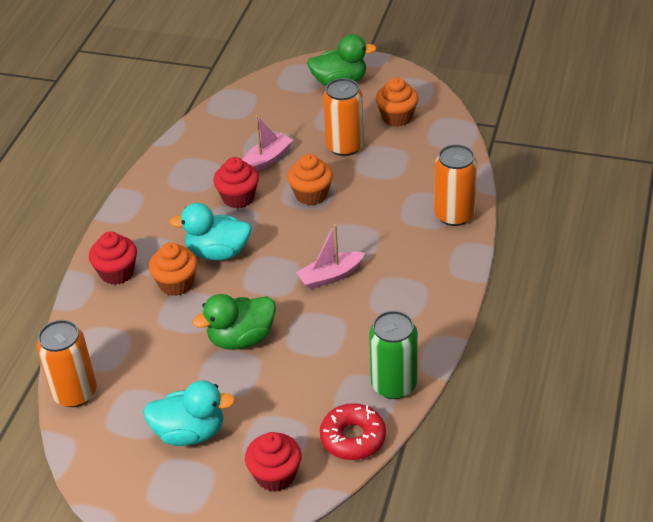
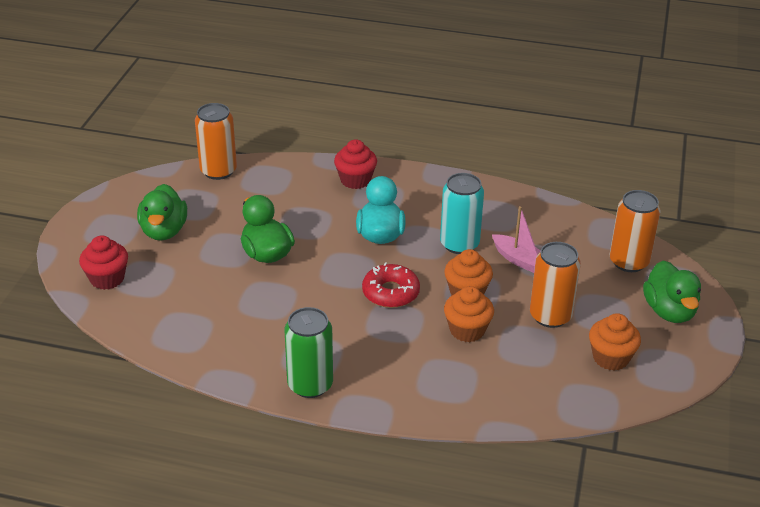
camera: 85 degrees right, 5 degrees down
(176, 284) = (339, 213): orange cupcake -> orange cupcake (467, 330)
(190, 433) = (164, 231): turquoise duck -> green duck
(238, 198) = (459, 244): red cupcake -> turquoise can
(330, 276) = (344, 307): pink boat -> none
(353, 438) = (136, 323): red donut -> red donut (390, 292)
(394, 385) = (194, 350): green can -> green can (310, 385)
(454, 215) = (438, 401): orange can -> orange can (629, 262)

